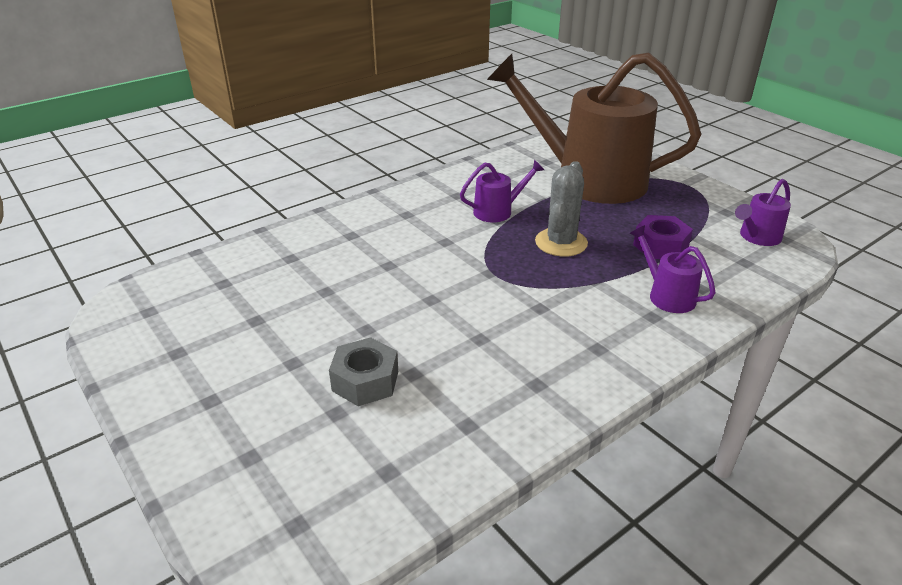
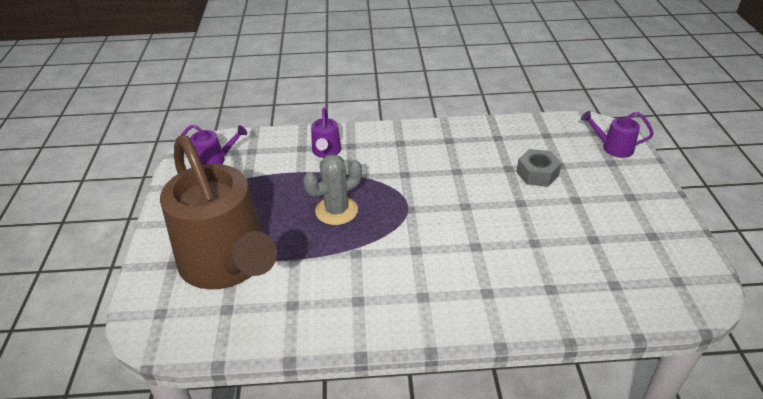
camera: 145 degrees left, 5 degrees up
(498, 211) = (345, 262): purple watering can -> purple watering can (613, 148)
(660, 246) = (279, 180): purple nut -> none

